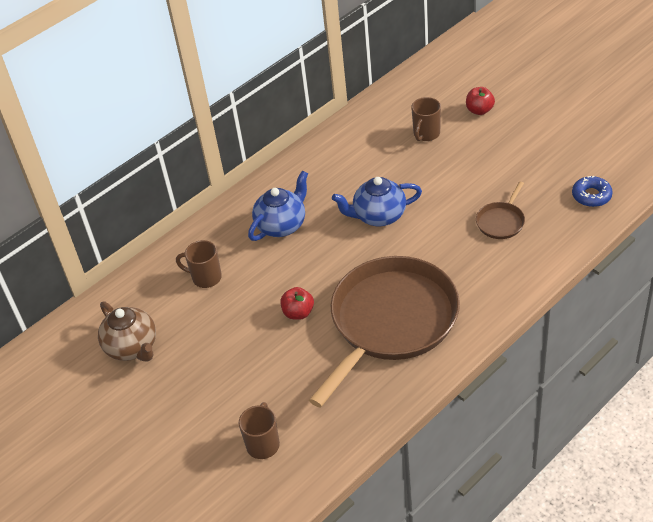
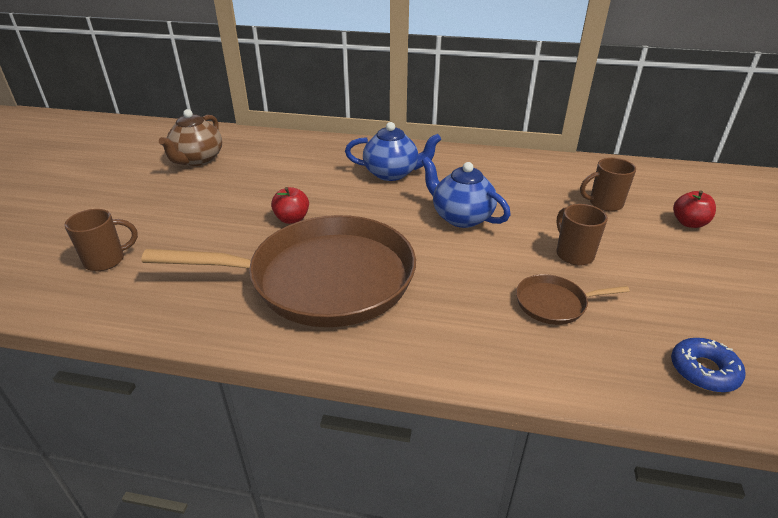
camera: 50 degrees right, 10 degrees down
(205, 278) = (297, 162): brown mug -> brown mug (573, 254)

